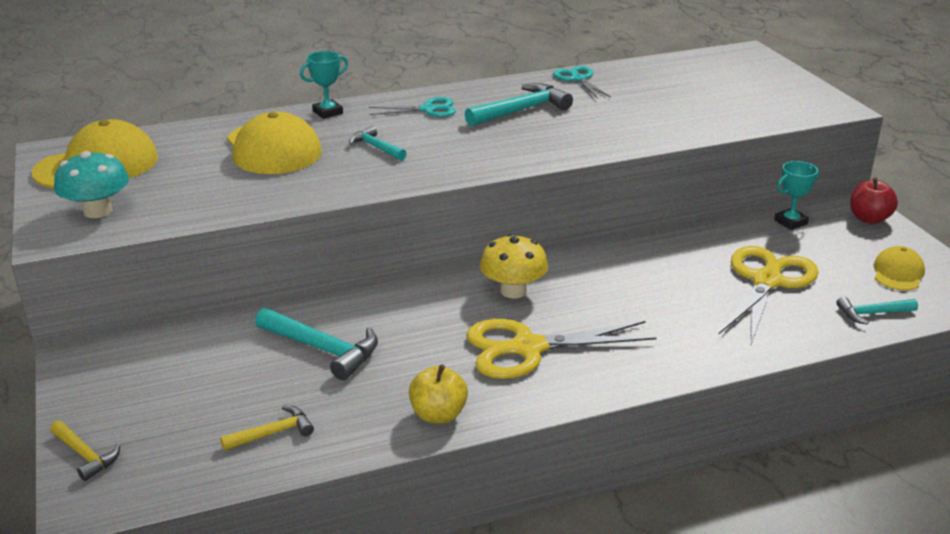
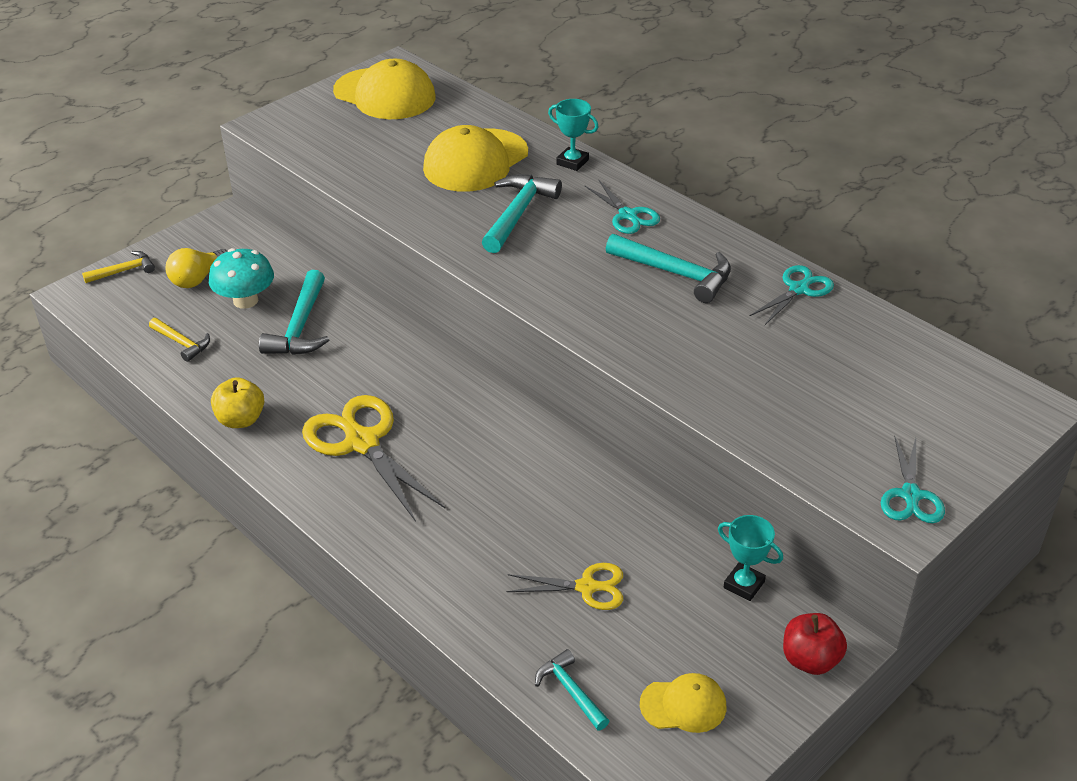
camera: 65 degrees right, 10 degrees up
(85, 455) = (124, 271): yellow hammer -> yellow hammer turned 135 degrees counterclockwise
(98, 211) = (312, 126): turquoise mushroom -> turquoise mushroom (245, 300)
(166, 402) = (197, 279): none -> yellow light bulb
(376, 147) = (518, 213): turquoise hammer -> turquoise hammer, size x1.70
(513, 291) = (453, 405): yellow mushroom -> none
(767, 281) = (586, 587): yellow scissors -> yellow scissors, size x0.57
(812, 100) = (910, 495): none -> turquoise scissors

